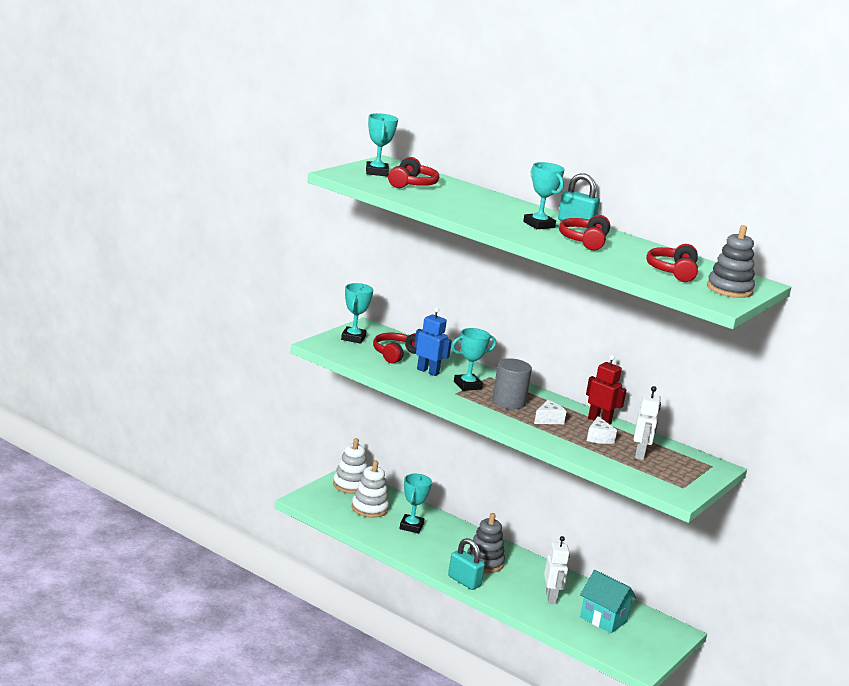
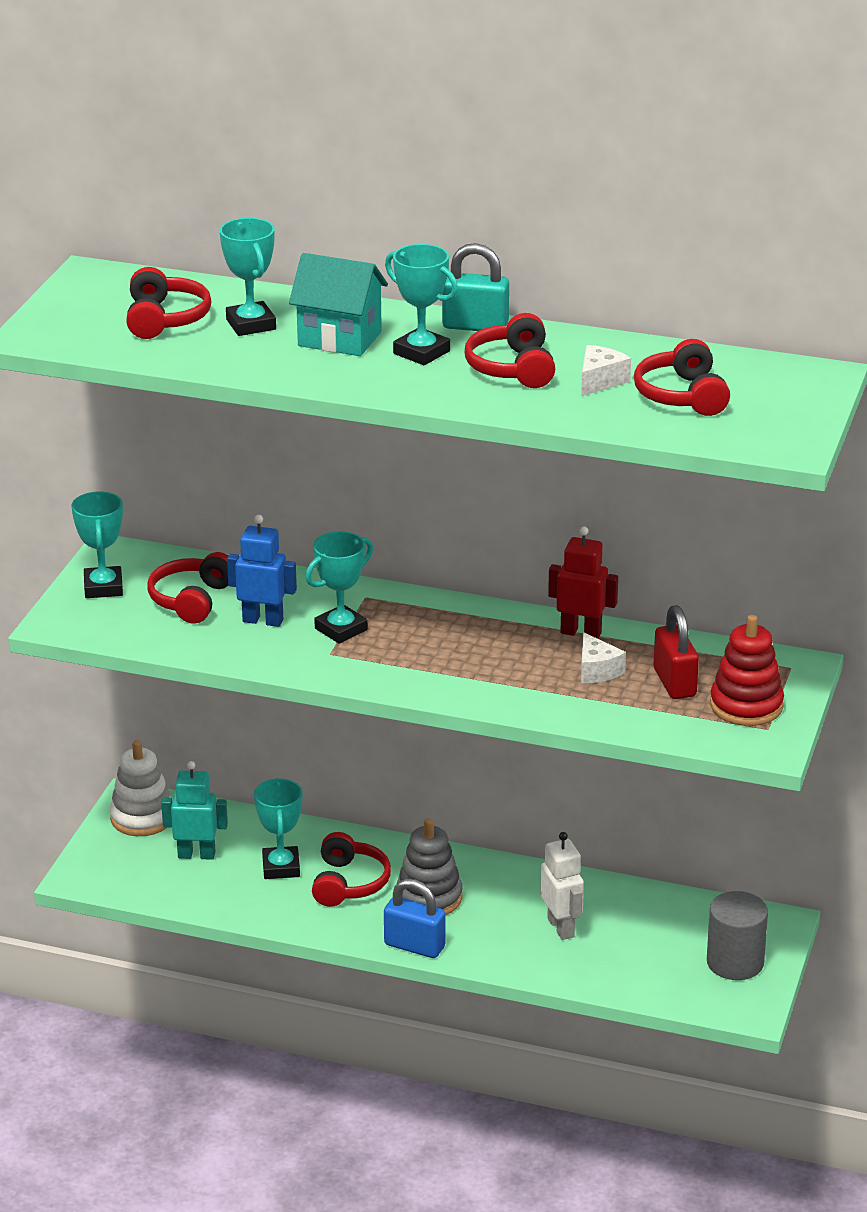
camera: 15 degrees left, 10 degrees up
(369, 508) = (196, 854): white stacking toy -> turquoise robot
(376, 172) = (90, 308): turquoise trophy -> turquoise trophy (251, 324)
(444, 544) = (349, 883): none -> red headphones
(464, 581) = (414, 946): turquoise padlock -> blue padlock
(508, 402) = (423, 643): grey cylinder -> grey cylinder (735, 962)
(548, 420) = (503, 659): white cheese -> white cheese (600, 381)
(603, 619) = (657, 941): turquoise house -> turquoise house (339, 339)
(640, 454) = (674, 683): white robot -> red padlock
(676, 475) = (746, 705): none -> red stacking toy
(729, 289) = (785, 408): grey stacking toy -> none

